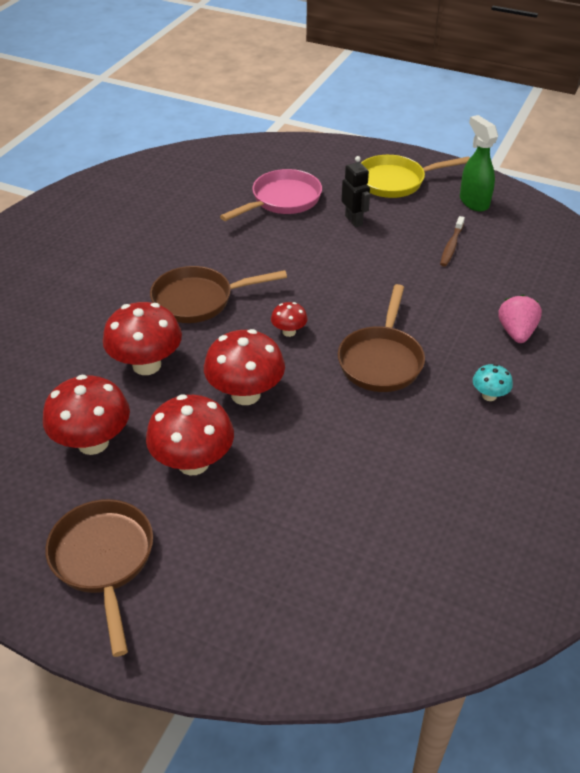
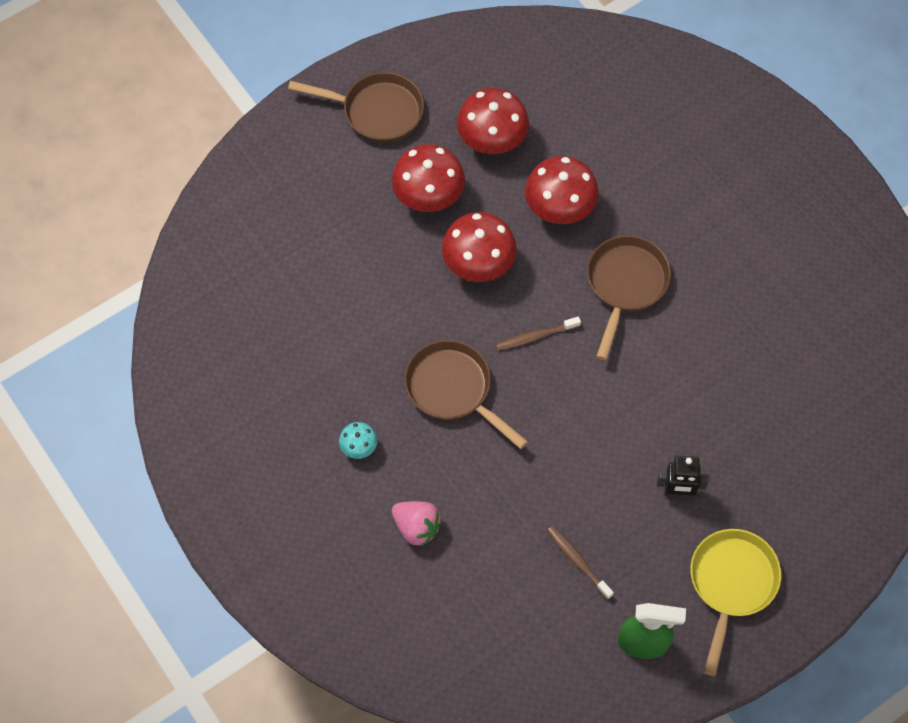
camera: 120 degrees right, 20 degrees up
(282, 200) = (756, 442): pink pan -> none
(289, 332) = (535, 337): red mushroom -> brown toothbrush

